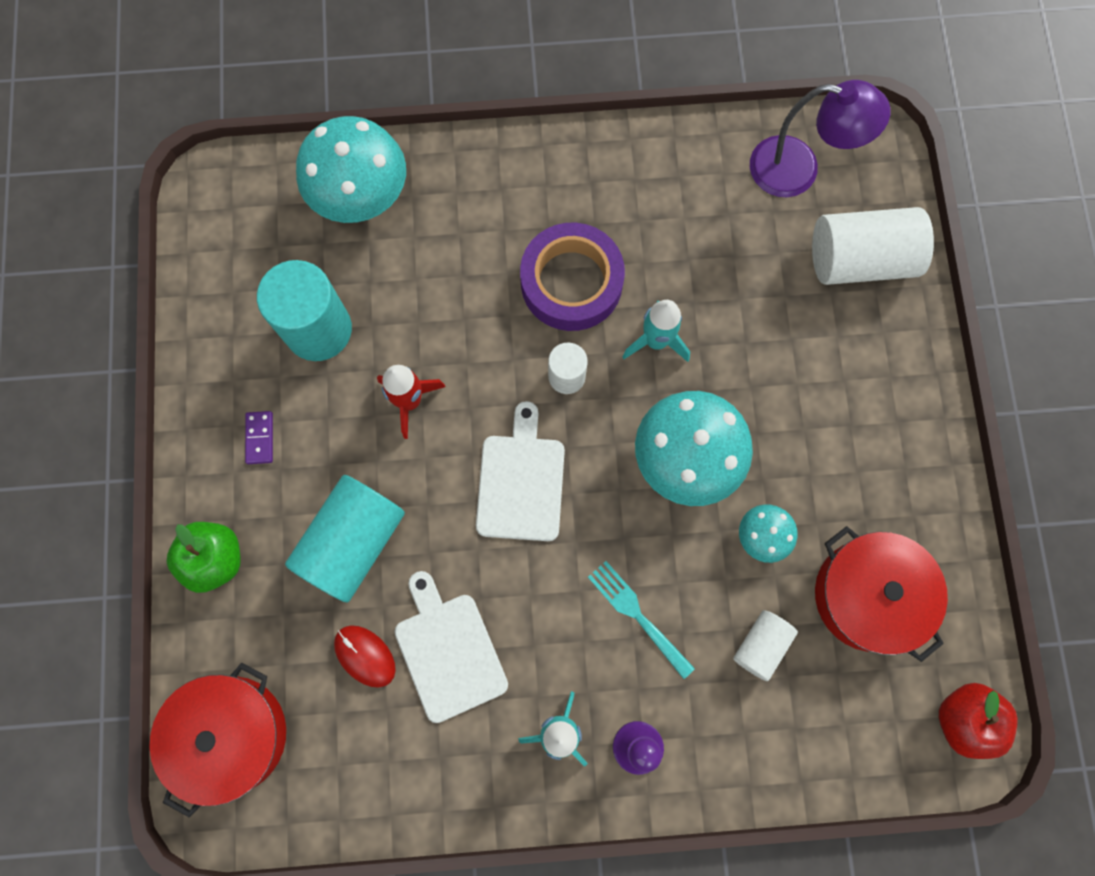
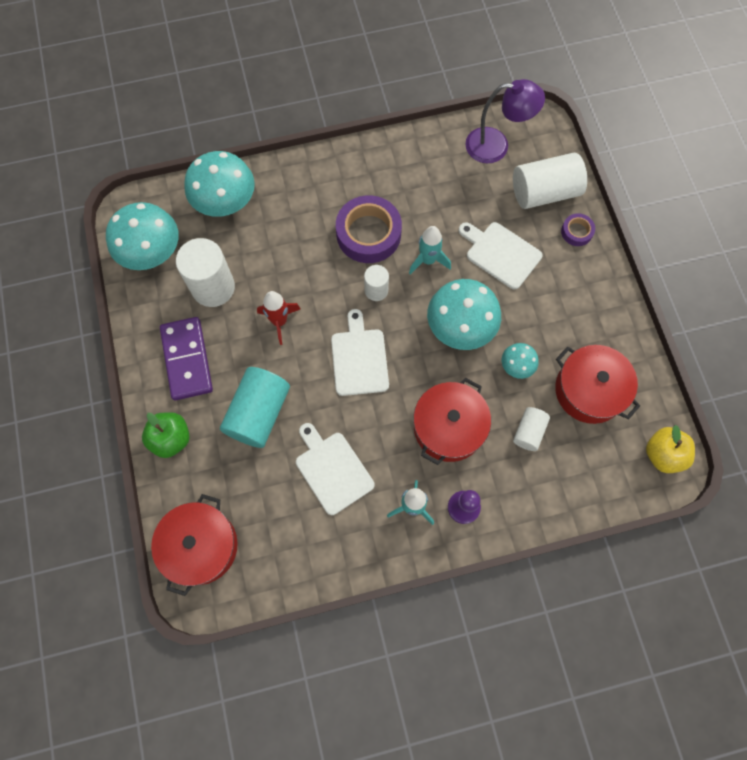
camera: 10 degrees left, 5 degrees down
(235, 257) = (151, 252): none -> turquoise mushroom
(260, 438) = (187, 359): purple domino -> purple domino, size x2.36
(318, 329) = (213, 287): turquoise cylinder -> white cylinder
(365, 656) = (279, 482): red mouse -> none
(638, 616) = (449, 427): turquoise fork -> red pot
(772, 349) = (500, 254): none -> white cutting board
(898, 333) = (576, 232): none -> purple tape
(964, 719) = (663, 454): red apple -> yellow apple

